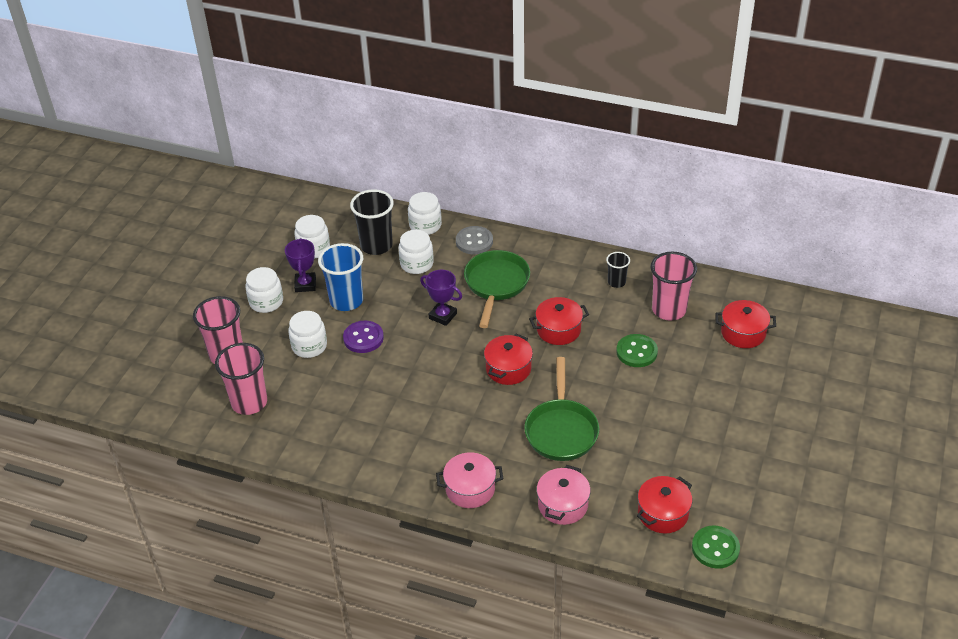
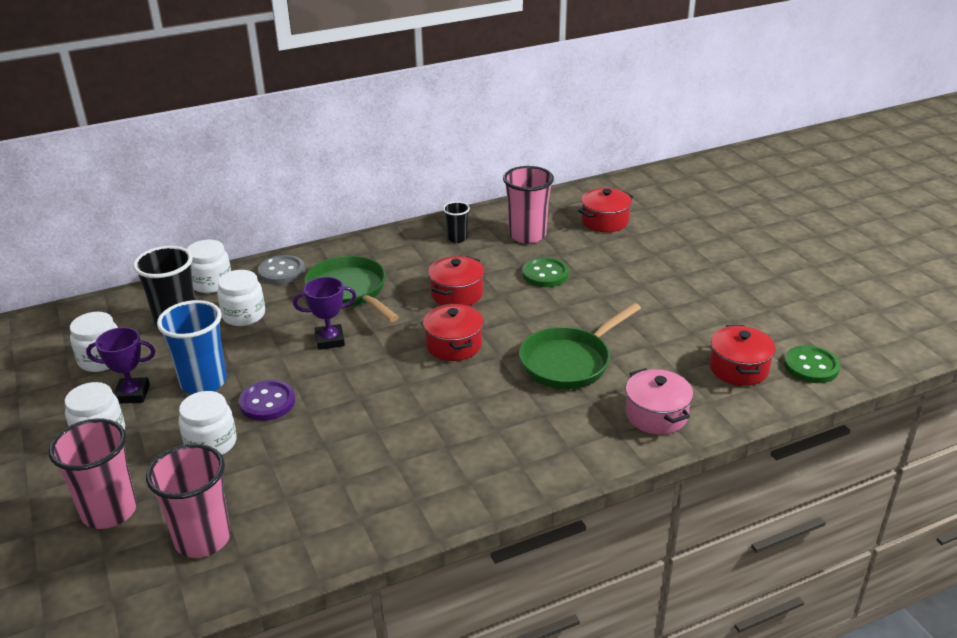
camera: 45 degrees left, 10 degrees down
(305, 284) = (132, 394): purple trophy -> purple trophy turned 45 degrees counterclockwise
(470, 489) = (559, 458): pink pot -> none
(561, 430) = (569, 362): green pan -> green pan turned 90 degrees clockwise

